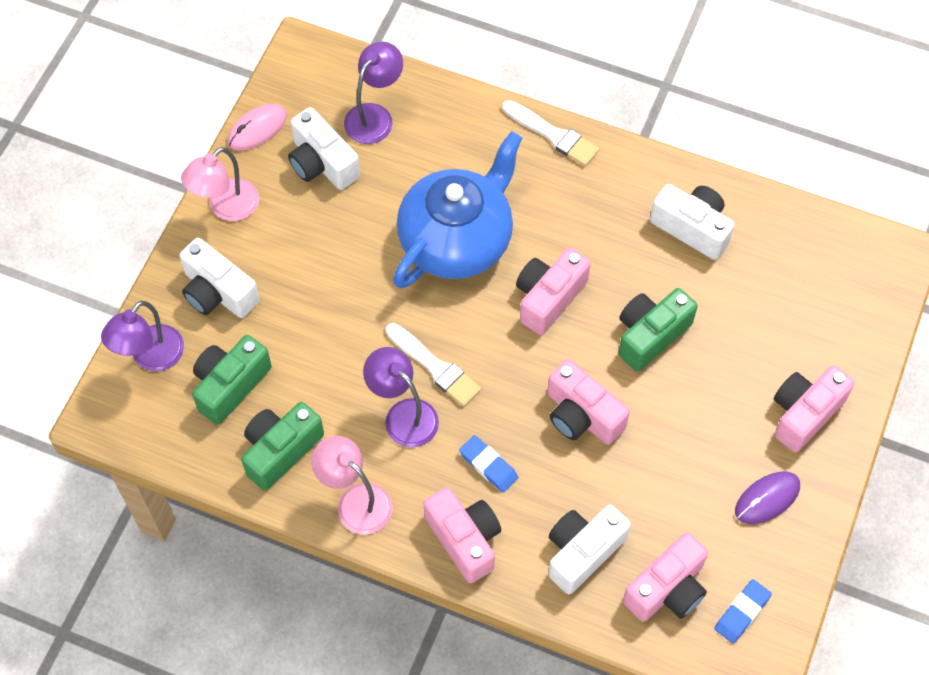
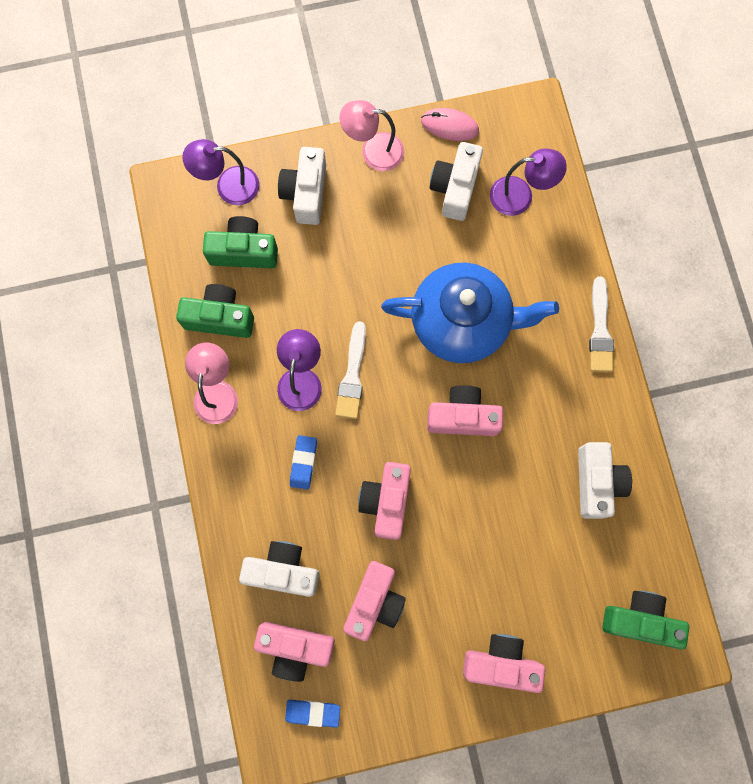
camera: 55 degrees right, 15 degrees up
(464, 539) = (238, 483): pink camera -> pink camera (374, 601)
(650, 335) = (485, 509): green camera -> green camera (640, 620)
(767, 499) = (413, 676): purple mouse -> none

